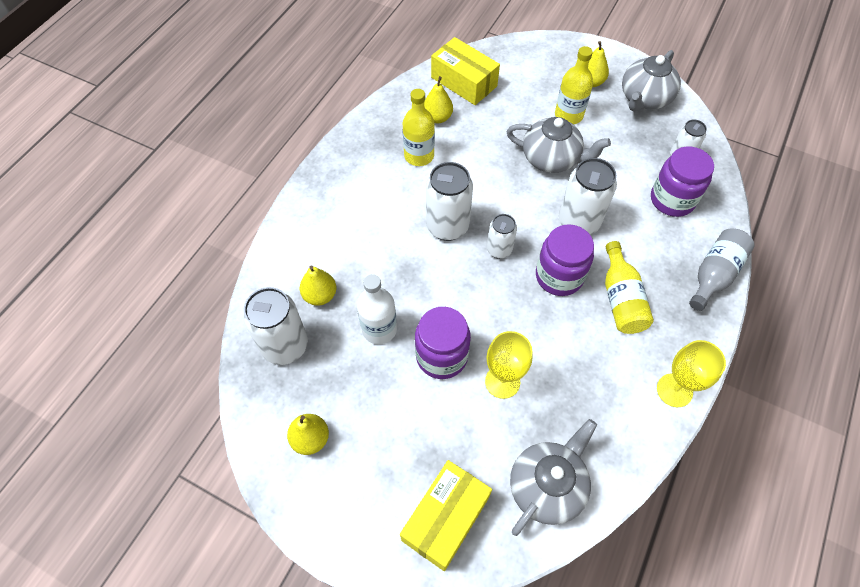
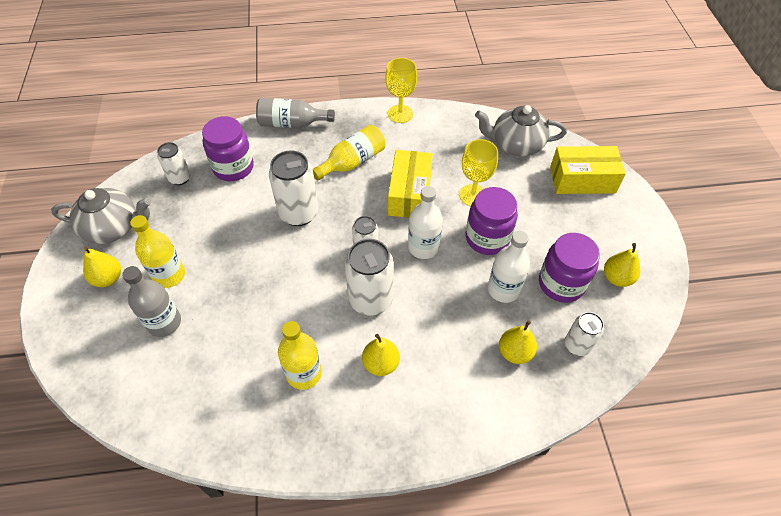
camera: 125 degrees left, 5 degrees down
(285, 346) = (577, 345): white can -> white can, size x0.59
(437, 117) = (238, 388): yellow pear -> yellow pear (381, 364)
(464, 82) = (166, 395): yellow box -> yellow box (410, 194)
(471, 296) = (423, 247): none -> white bottle
(524, 99) = (164, 323): none -> grey bottle
(551, 159) = (237, 262): grey teapot -> none
(559, 276) = (361, 203): purple jar -> purple jar (561, 283)

